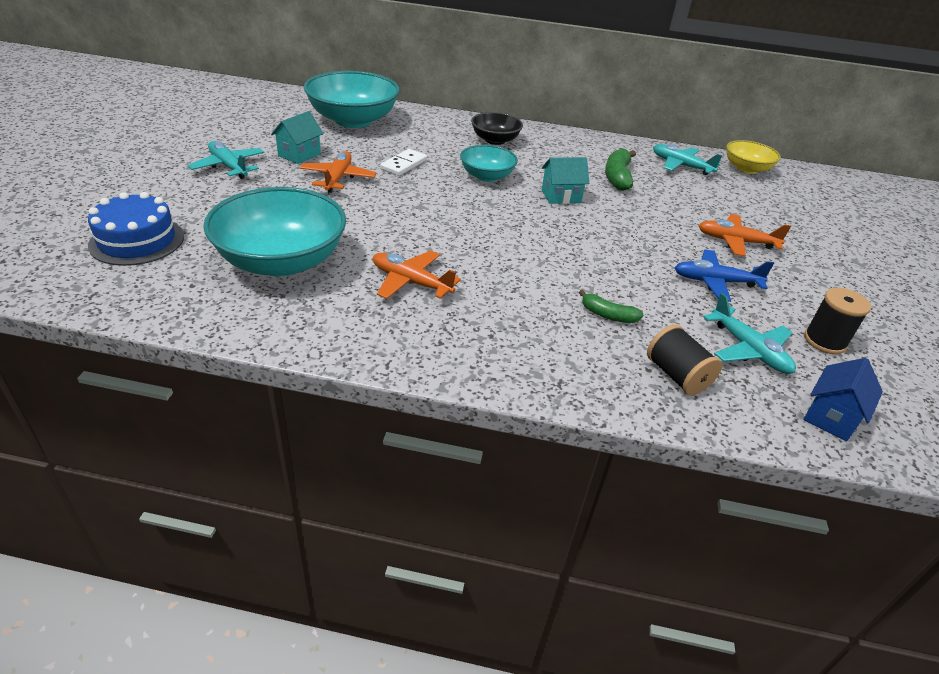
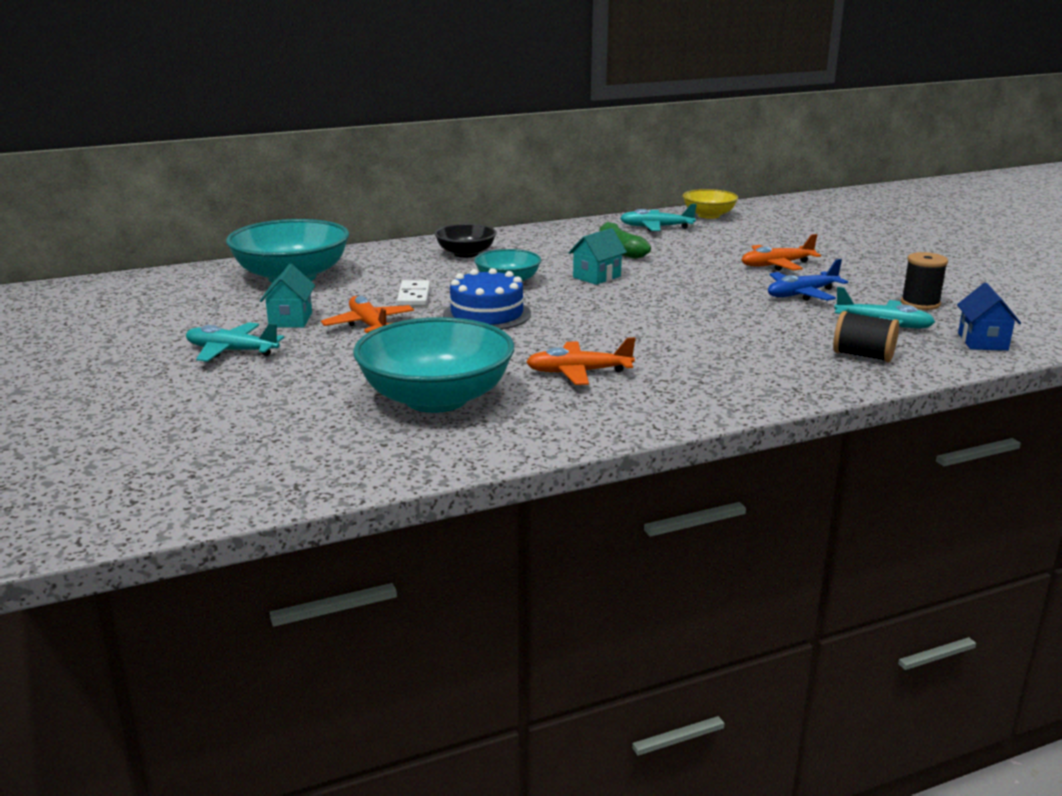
camera: 30 degrees left, 15 degrees down
(137, 240) = (256, 435): blue cake -> blue cake (487, 314)
(607, 315) = (762, 339): green banana -> none

